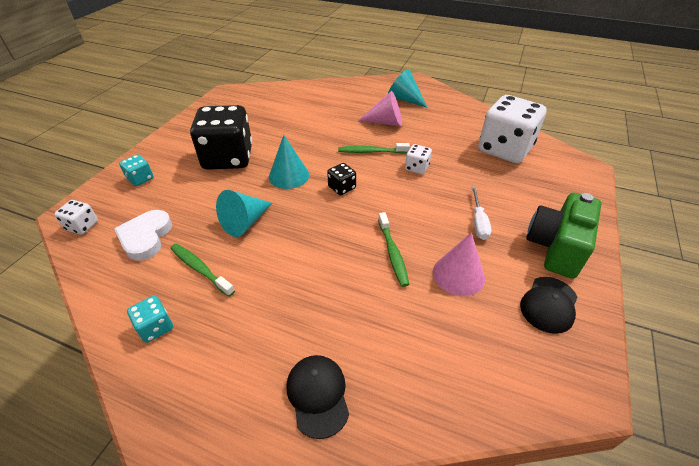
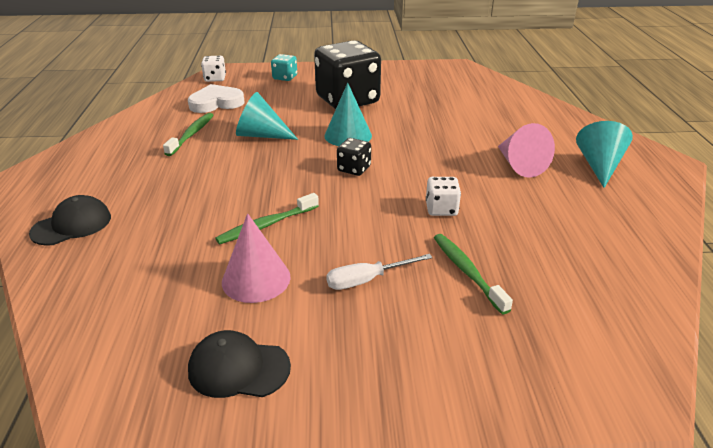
camera: 65 degrees right, 10 degrees down
(155, 327) = (124, 137): turquoise dice -> none
(371, 152) = (442, 170): green toothbrush -> green toothbrush (467, 272)
(504, 149) = (577, 280): white dice -> none
(556, 247) = (362, 366): green camera -> none

